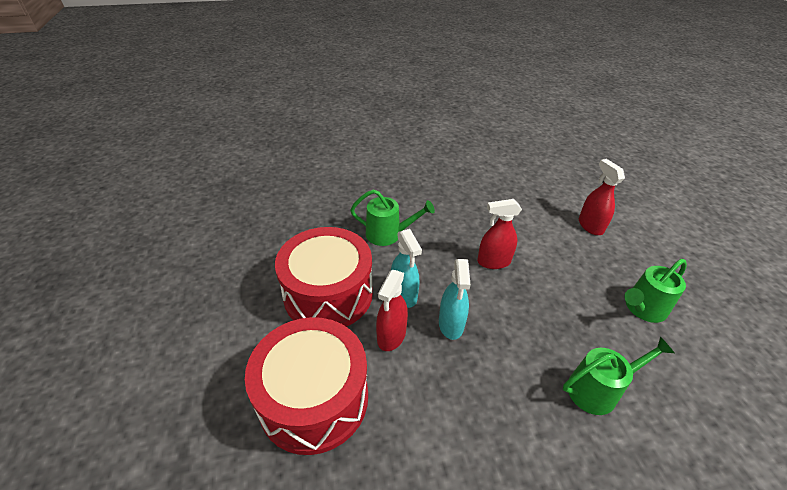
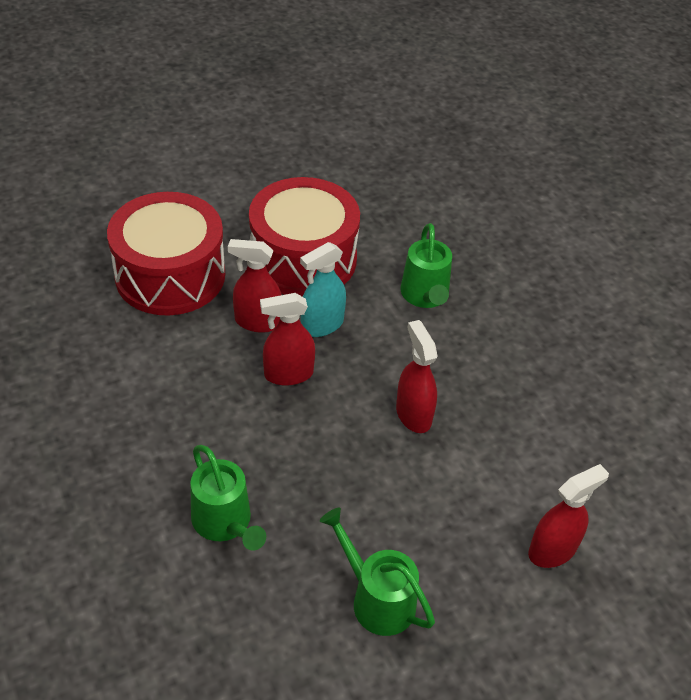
camera: 75 degrees right, 5 degrees up
(451, 324) = (288, 374): turquoise spray bottle -> red spray bottle

